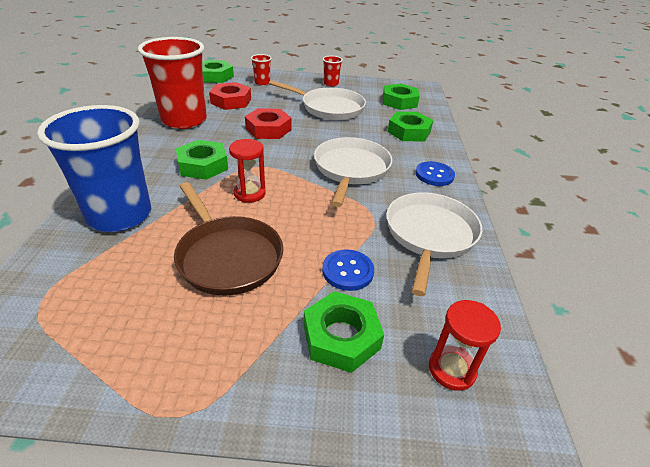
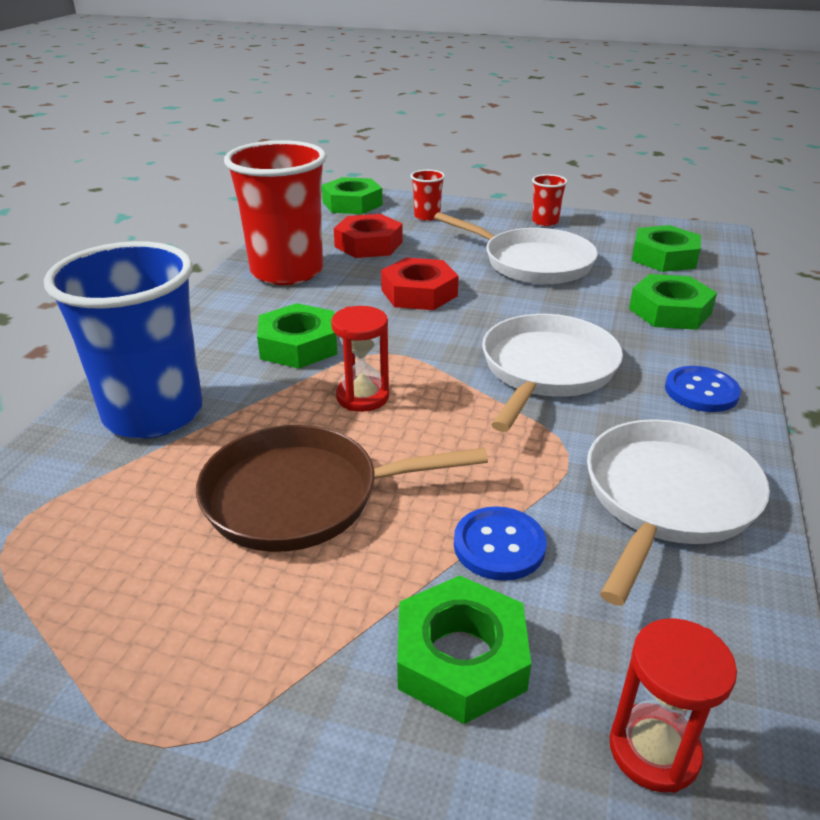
camera: 15 degrees right, 5 degrees down
(227, 256) = (302, 497): brown pan -> brown pan turned 105 degrees clockwise

